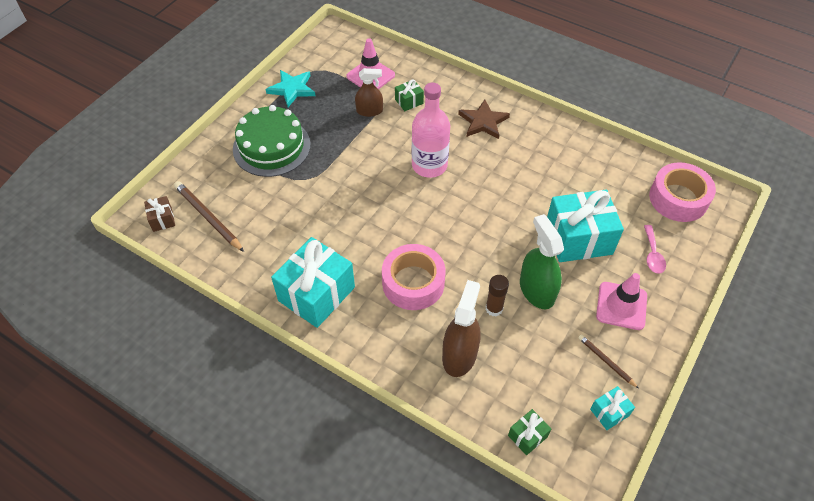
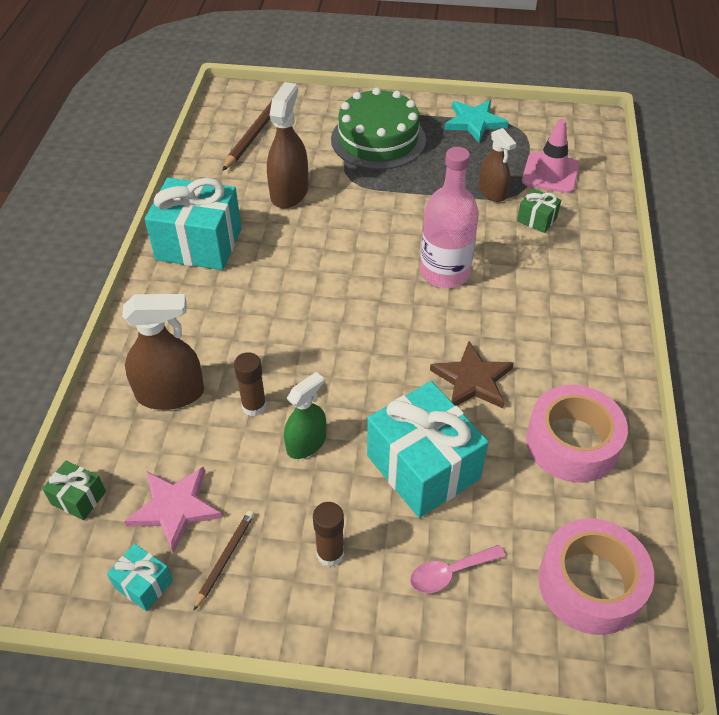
camera: 65 degrees right, 5 degrees down
(162, 219) = (235, 107): brown gift -> none
(295, 219) = (289, 192): none -> brown spray bottle
(413, 283) = (254, 317): pink tape -> pink tape (572, 442)
(483, 122) = (561, 300): brown star -> brown star (472, 380)
(537, 290) = (306, 443): green spray bottle -> green spray bottle, size x0.65
(558, 379) = (175, 508): none -> pink star
(621, 306) = (330, 553): pink traffic cone -> brown glue stick

